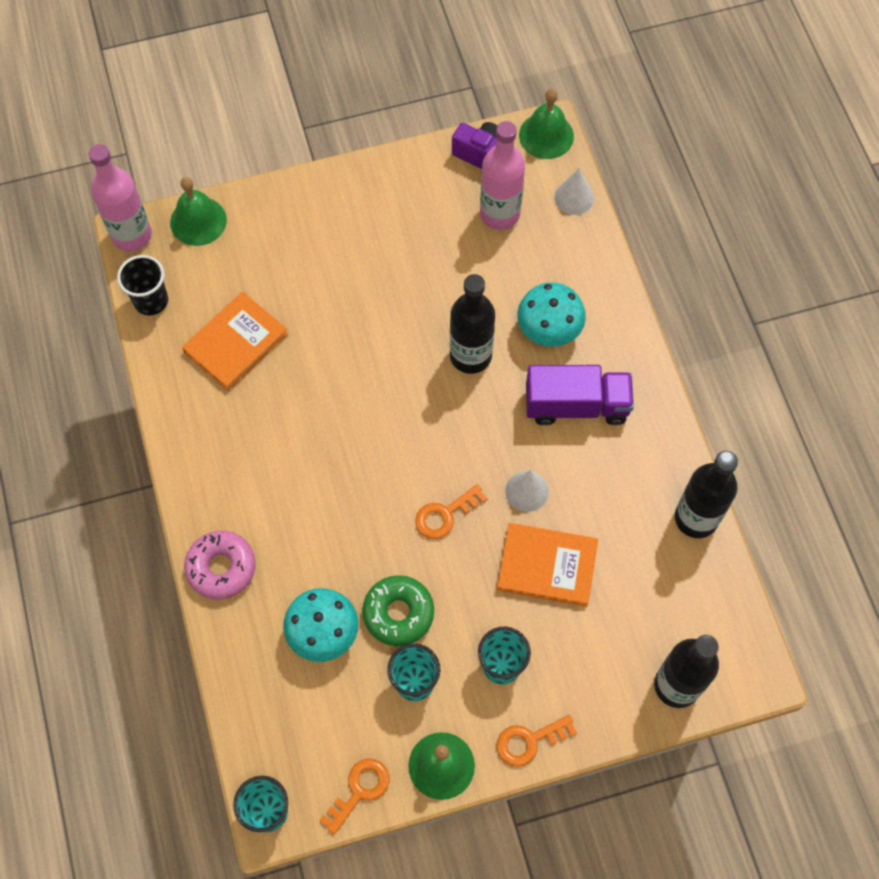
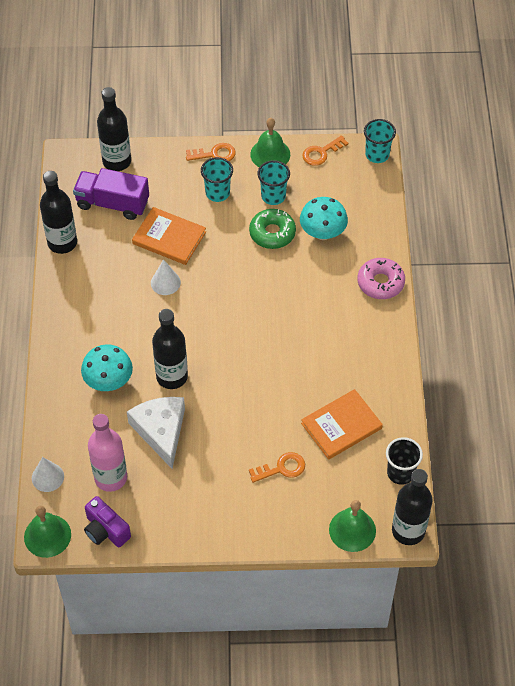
camera: 165 degrees left, 10 degrees down
(131, 235) = (408, 531): pink bottle -> black bottle
(445, 515) = (224, 281): orange key -> orange key (282, 468)
(460, 283) = (161, 431): none -> white cheese
(576, 405) = (110, 327): purple truck -> purple truck (112, 203)

